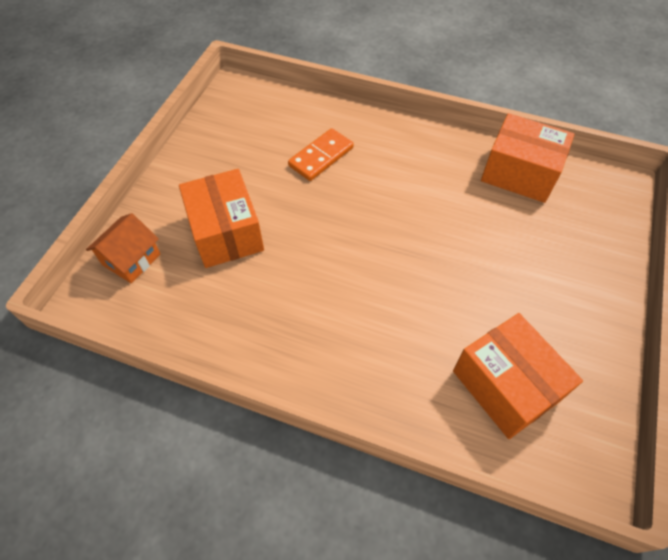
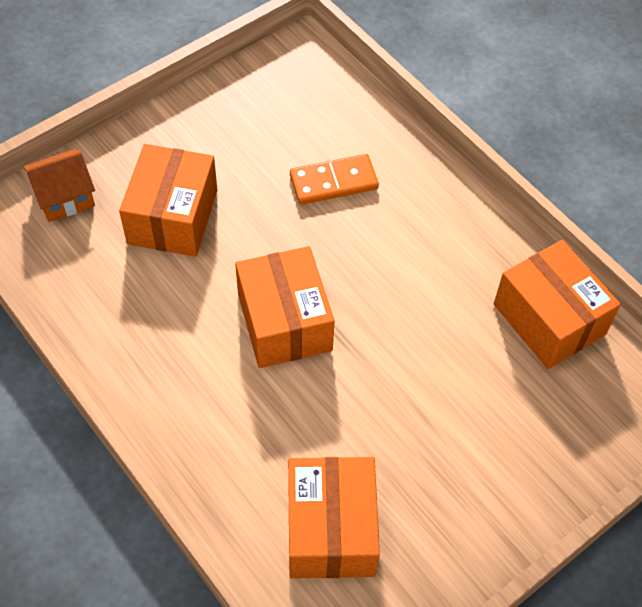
camera: 30 degrees right, 0 degrees up
(360, 262) = (284, 322): none -> orange box

